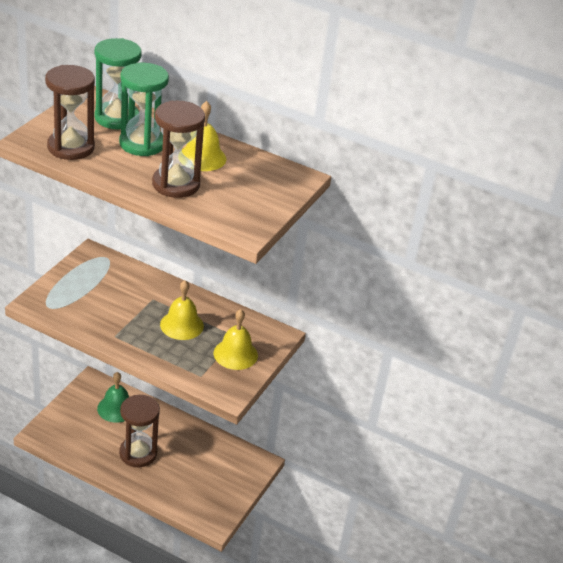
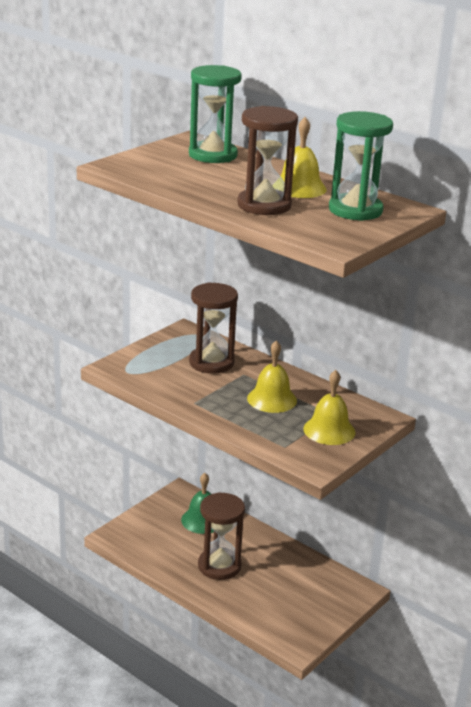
camera: 15 degrees right, 10 degrees down
(71, 147) = (156, 172): brown hourglass -> brown hourglass (211, 362)
(142, 144) = (235, 174): green hourglass -> green hourglass (355, 210)

